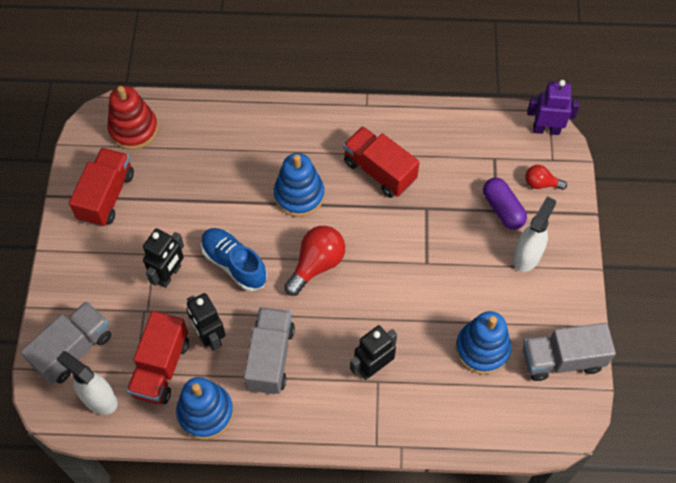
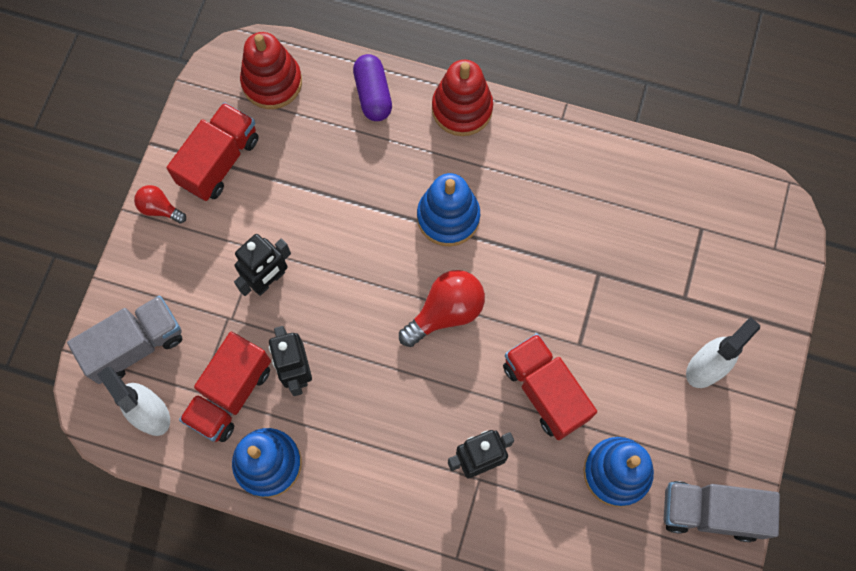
camera: 15 degrees right, 10 degrees up
(234, 264) = (348, 286): blue shoe -> none
(270, 357) = (360, 415): grey truck -> none
(288, 115) = (462, 109): none -> red stacking toy
(379, 171) = (554, 210): red truck -> red truck (545, 391)
(503, 209) = (693, 299): purple capsule -> purple capsule (373, 94)
(541, 183) = (751, 277): red light bulb -> red light bulb (160, 208)
(546, 129) = (778, 206): purple robot -> none

